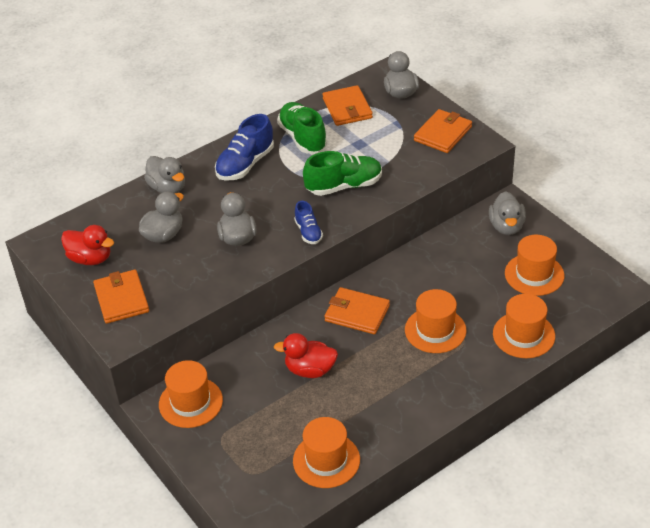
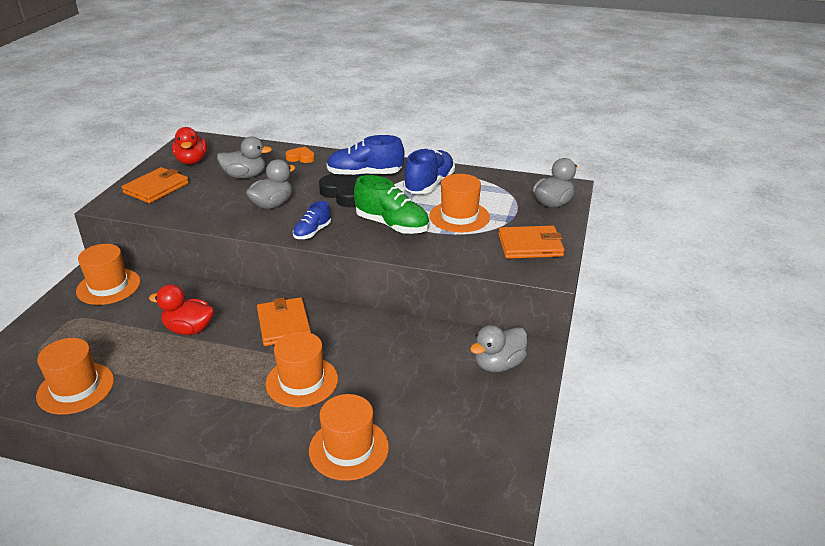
camera: 50 degrees right, 10 degrees down
(168, 188) = (301, 158): grey duck -> orange heart
(266, 189) = (345, 194): none -> black heart
(303, 138) = (429, 184): green shoe -> blue shoe
(310, 370) = (189, 329): red duck -> red duck turned 45 degrees counterclockwise
(347, 108) = (494, 188): orange wallet -> none
(534, 274) = (449, 416): orange hat -> orange hat (459, 217)

